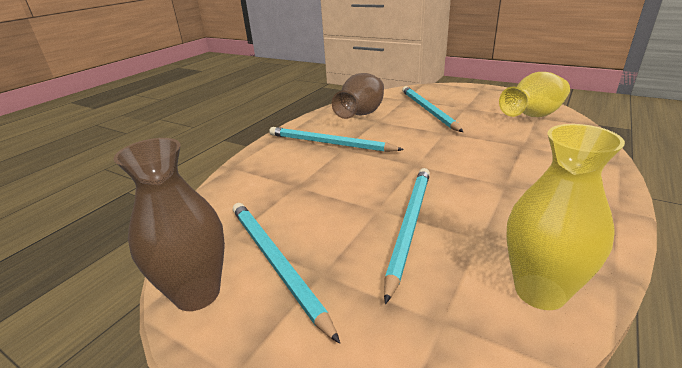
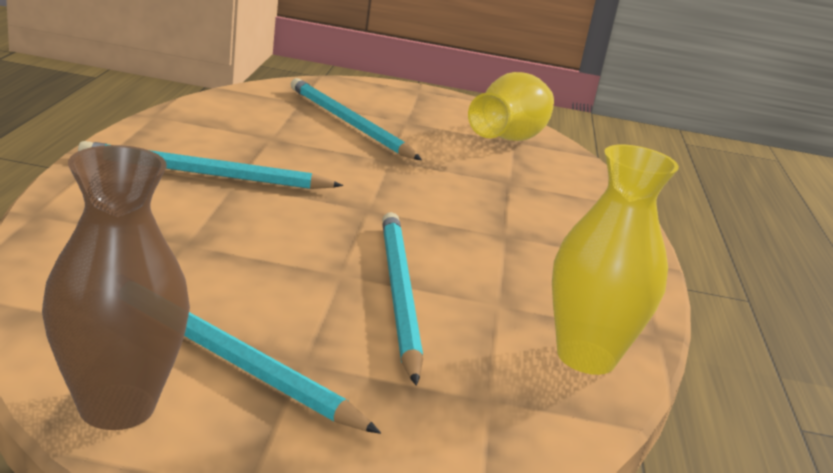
camera: 30 degrees left, 5 degrees down
(361, 114) = (236, 124): brown vase -> none

